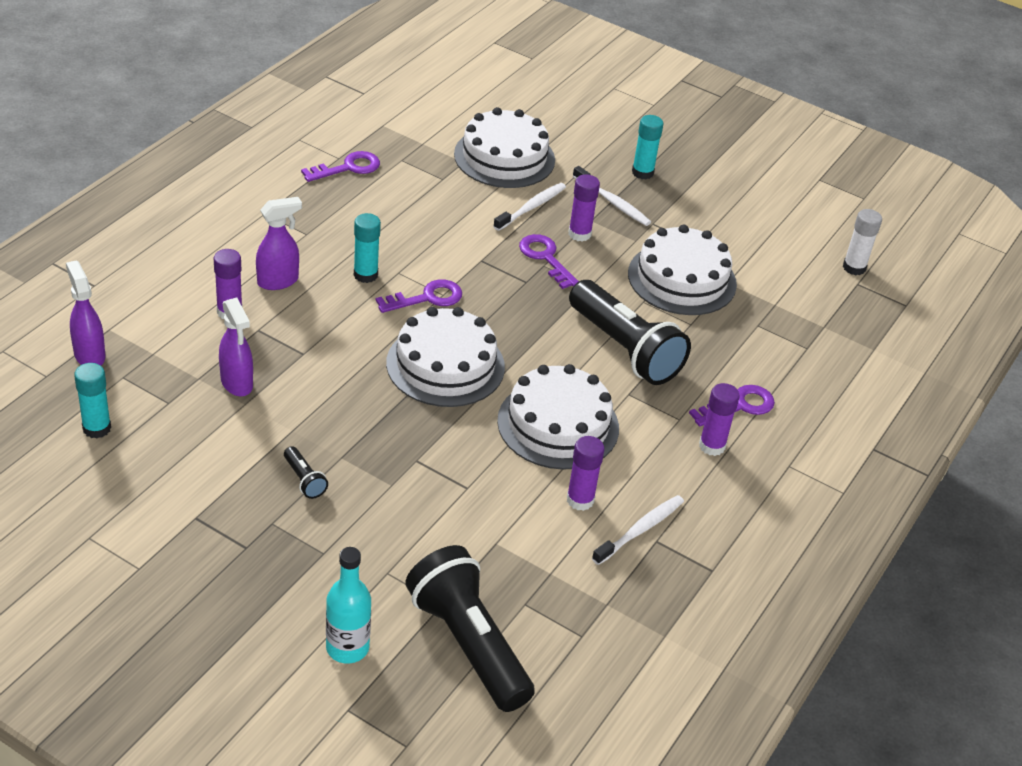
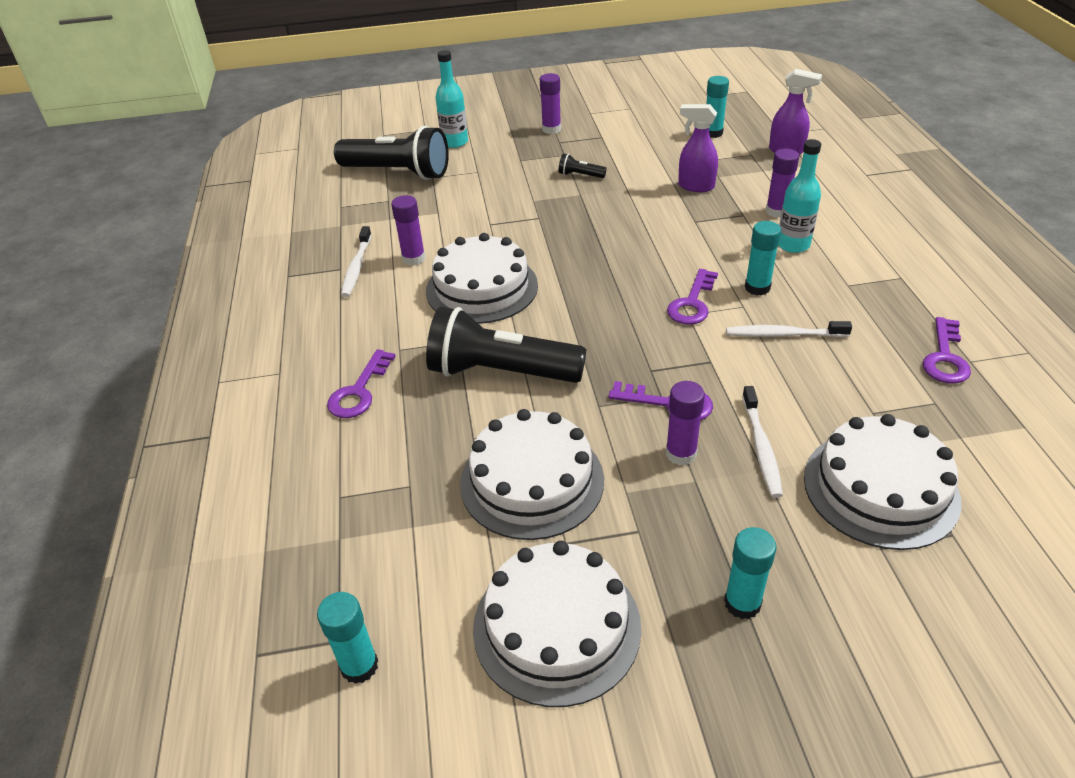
camera: 145 degrees right, 0 degrees up
(278, 281) = (793, 245): purple spray bottle -> turquoise bottle
(445, 365) = (606, 272): white cake -> white cake (556, 626)
(612, 202) = (709, 523): white toothbrush -> white toothbrush (783, 334)
(712, 446) = (354, 346): purple glue stick -> purple glue stick (551, 129)
(854, 268) = (359, 666): white glue stick -> turquoise glue stick

